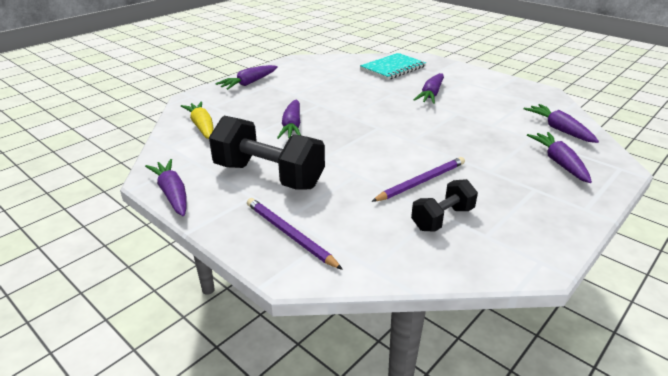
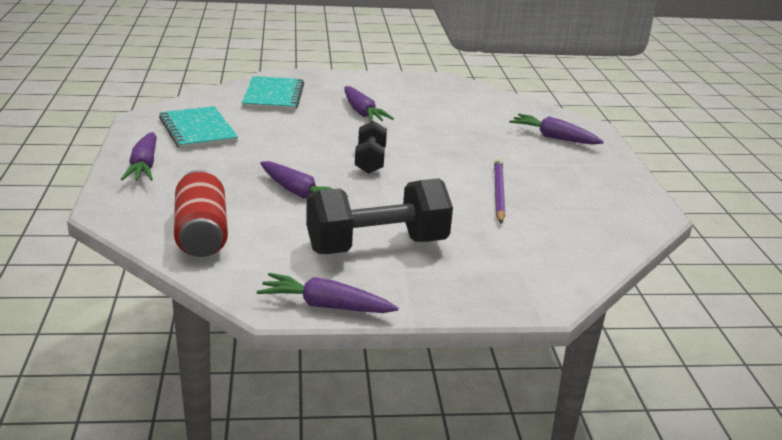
camera: 50 degrees left, 5 degrees down
(202, 126) = (201, 234): yellow carrot -> red can
(289, 234) = (490, 280): purple pencil -> none
(311, 74) = (197, 130): none -> turquoise notebook
(442, 218) = (560, 213): black dumbbell -> black dumbbell (370, 161)
(559, 129) = (510, 110): purple carrot -> none

